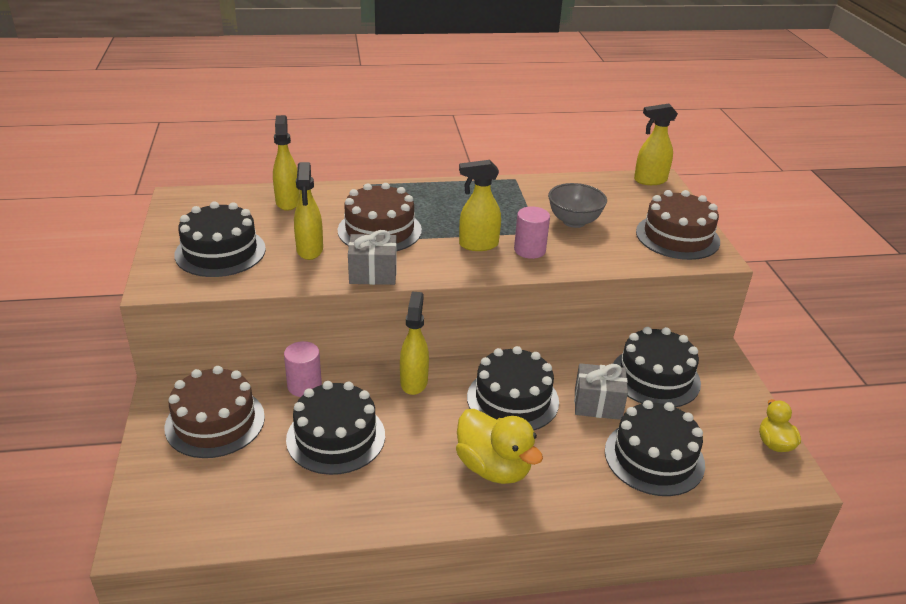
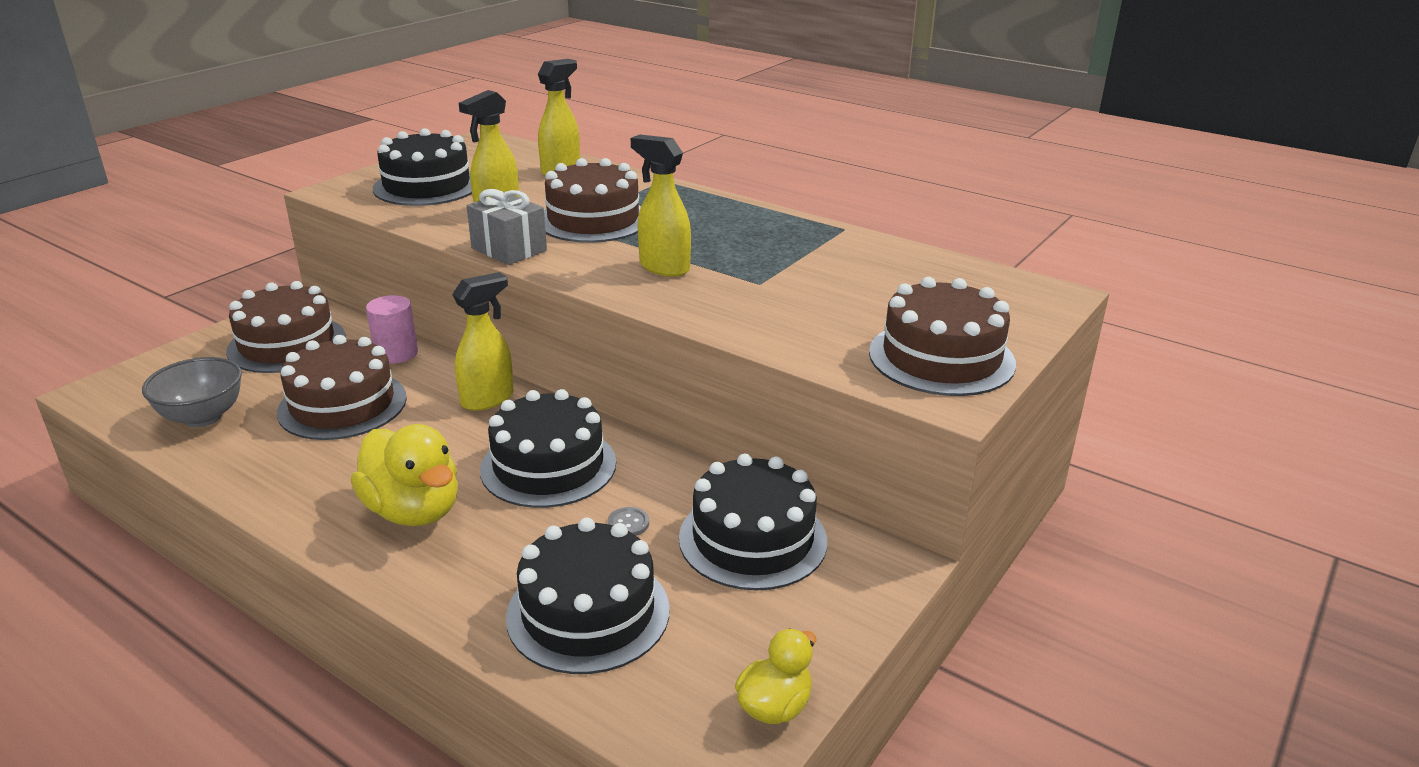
camera: 45 degrees right, 5 degrees down
(336, 437) = (342, 405): black cake -> brown cake
(493, 468) = (414, 511): yellow duck -> yellow duck turned 45 degrees counterclockwise
(529, 250) = (710, 294): pink cylinder -> none
(574, 221) = (827, 290): grey bowl -> grey bowl (203, 417)
(597, 404) = (628, 523): grey gift -> grey button
(649, 180) = (1036, 290): yellow spray bottle -> none

